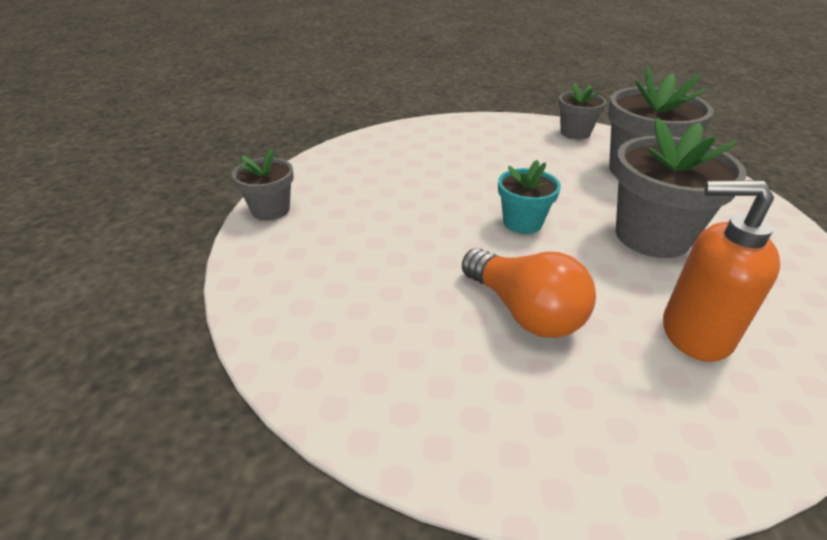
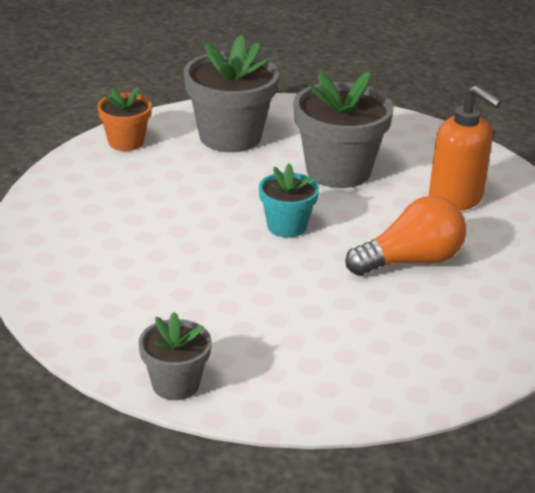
camera: 75 degrees left, 5 degrees down
(575, 133) = (126, 142): grey flower pot -> orange flower pot
(694, 333) = (456, 199): orange soap dispenser -> orange soap dispenser turned 75 degrees counterclockwise

